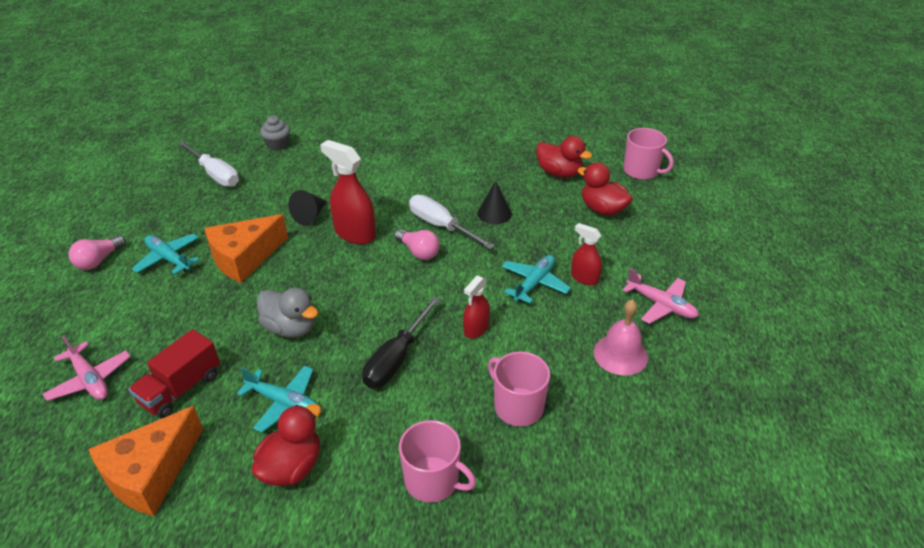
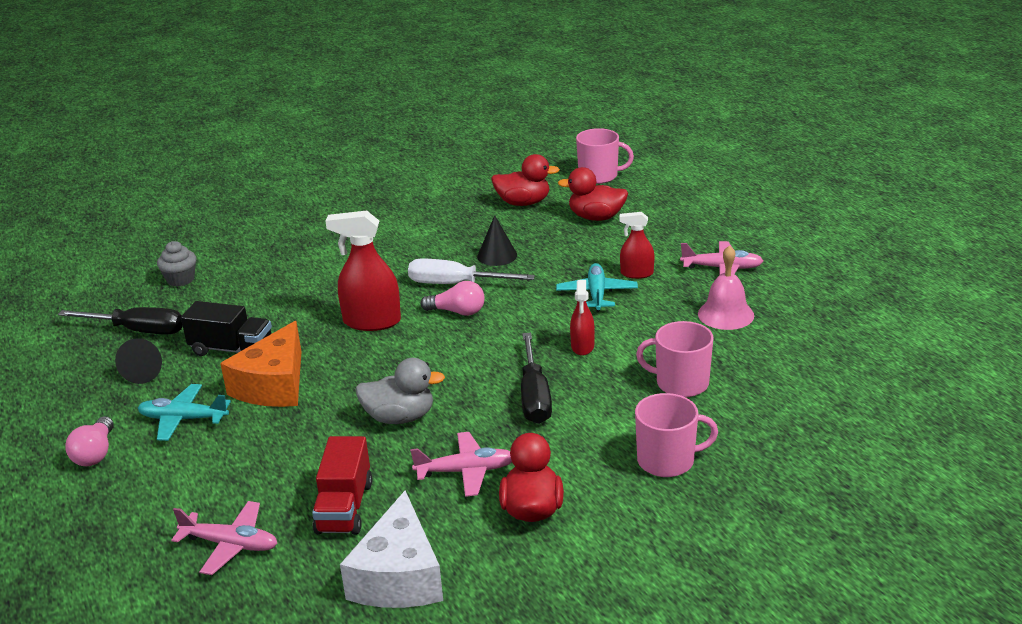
camera: 30 degrees left, 10 degrees down
(150, 473) = (398, 576): orange cheese -> white cheese
(215, 174) = (138, 330): white screwdriver -> black screwdriver
(250, 215) = (231, 349): none -> black truck
(284, 402) = (466, 471): turquoise plane -> pink plane
(310, 215) = (302, 325): black cone -> black cone (145, 371)

